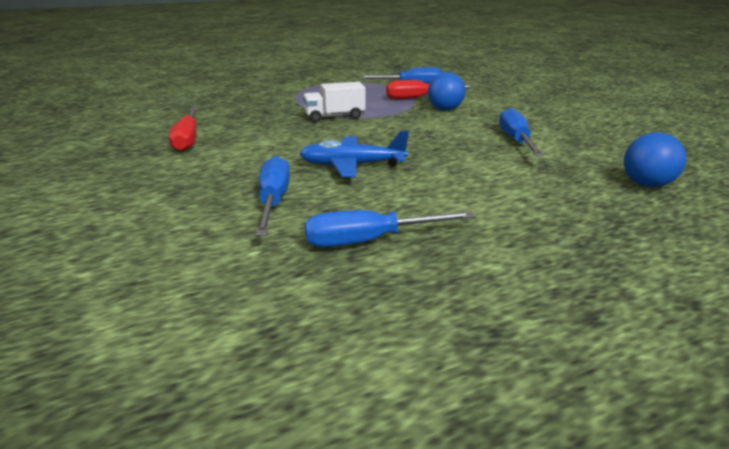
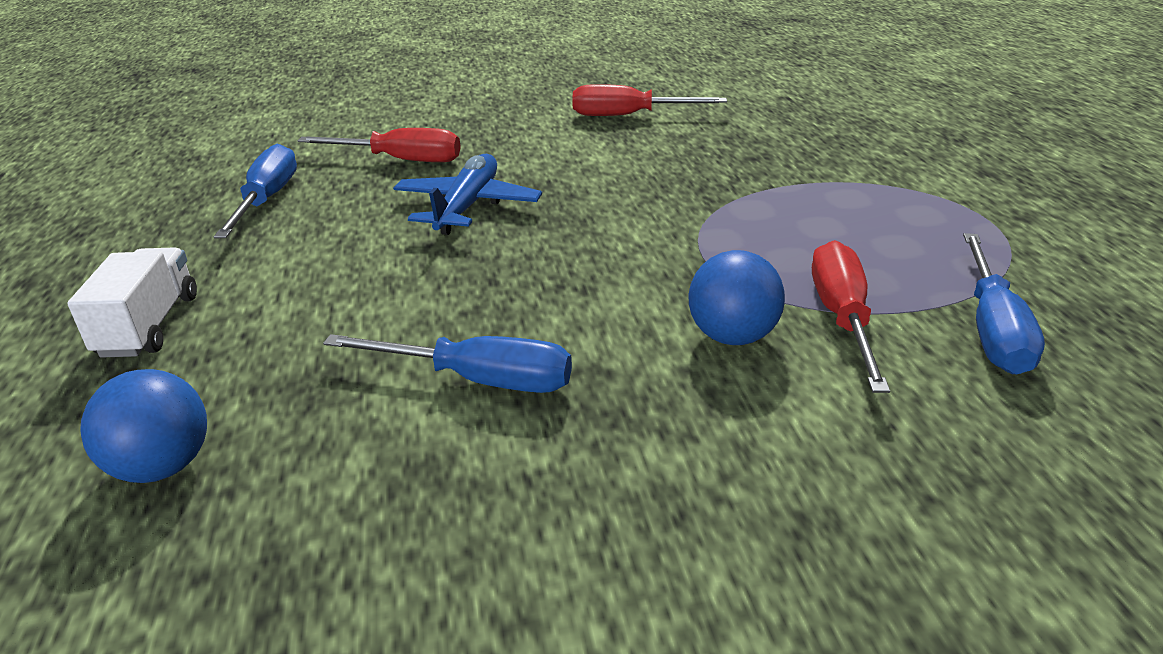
camera: 105 degrees right, 5 degrees up
(273, 201) = (400, 160): blue screwdriver -> red screwdriver
(334, 117) = (705, 209): white truck -> white truck (149, 325)

